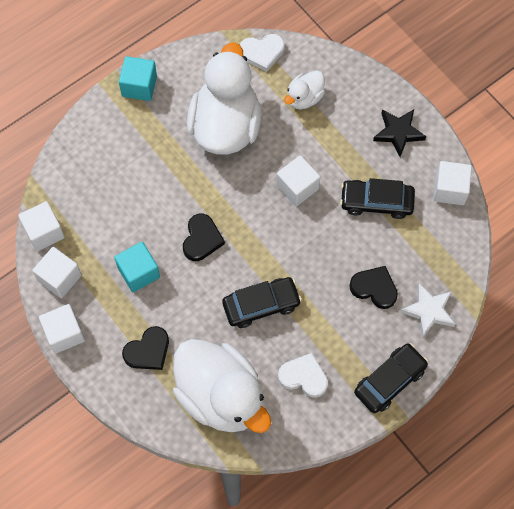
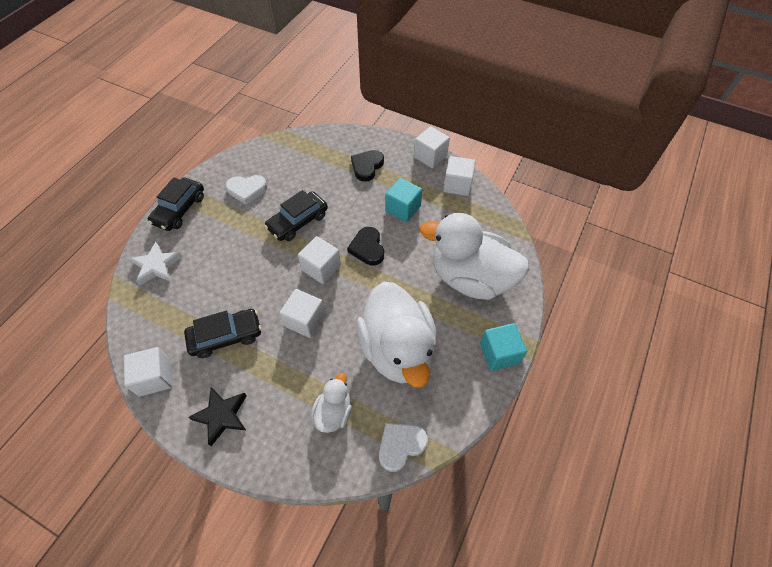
camera: 155 degrees right, 10 degrees down
(44, 232) = (490, 208): white cube -> white cube (321, 268)
(221, 396) = (302, 160): white duck -> white duck (470, 278)
(374, 288) = (208, 266): black heart -> none

